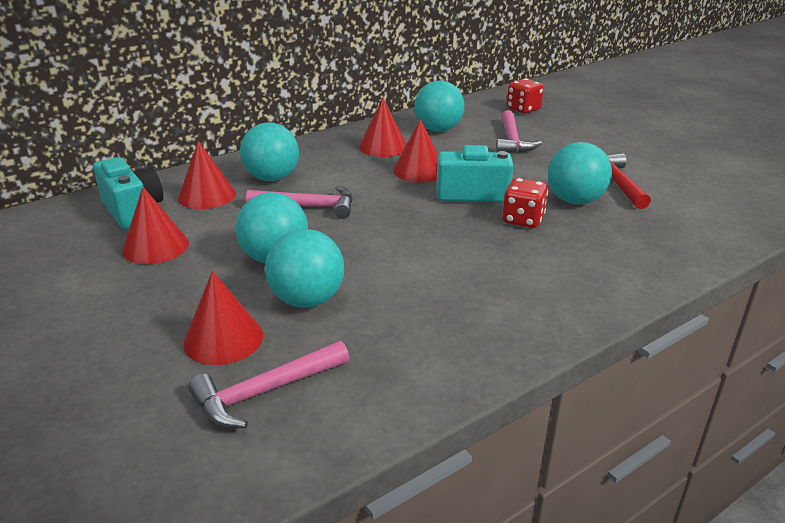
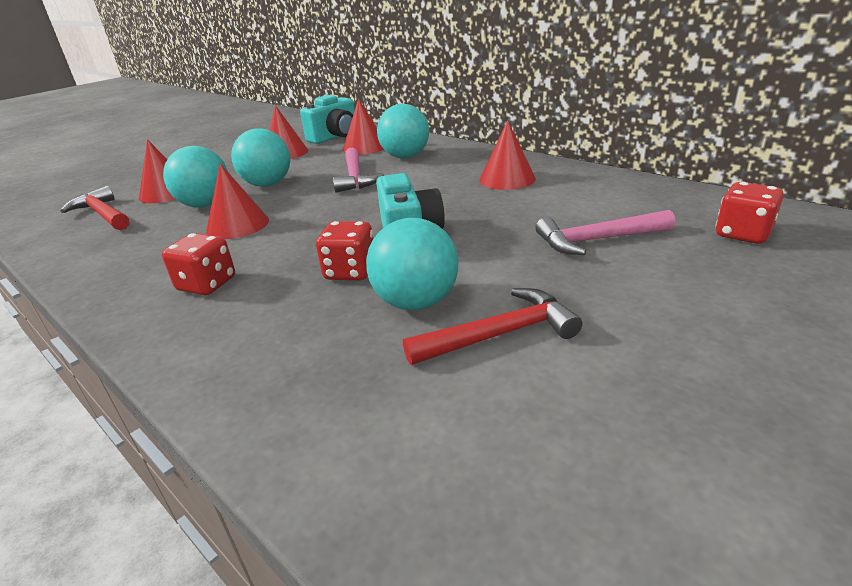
camera: 80 degrees right, 0 degrees up
(265, 392) = (103, 214): pink hammer -> red hammer
(419, 170) = (456, 203): red cone -> red cone (238, 225)
(438, 129) = (586, 194): turquoise ball -> none
(521, 284) = (207, 284): none -> red dice

